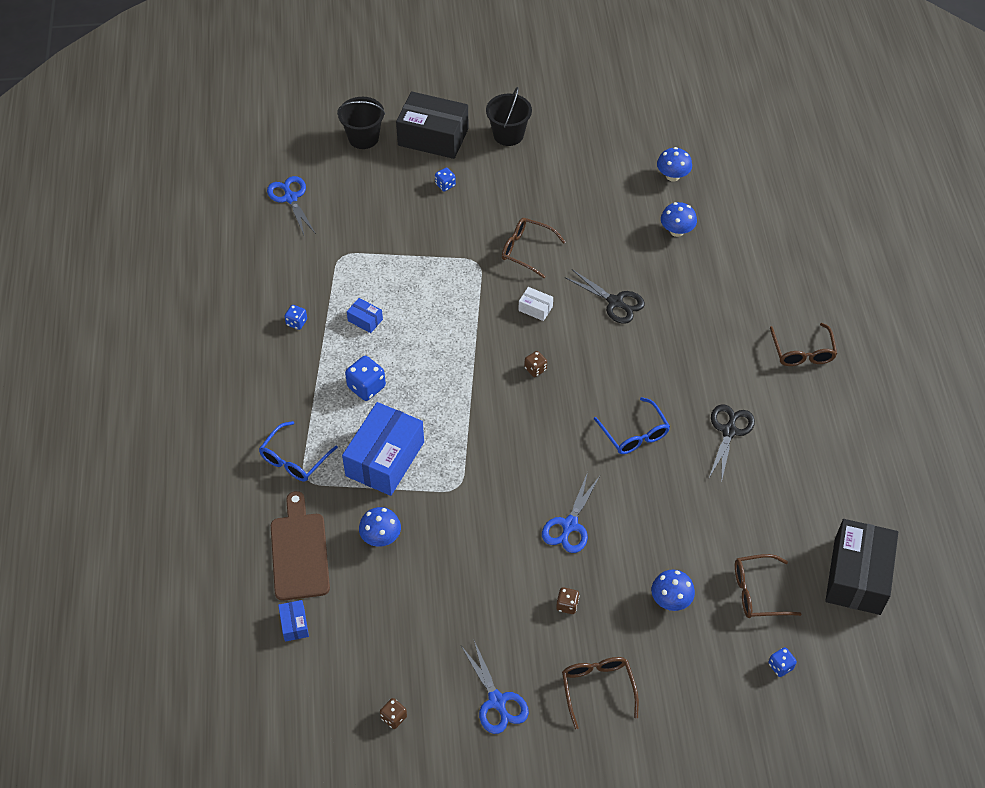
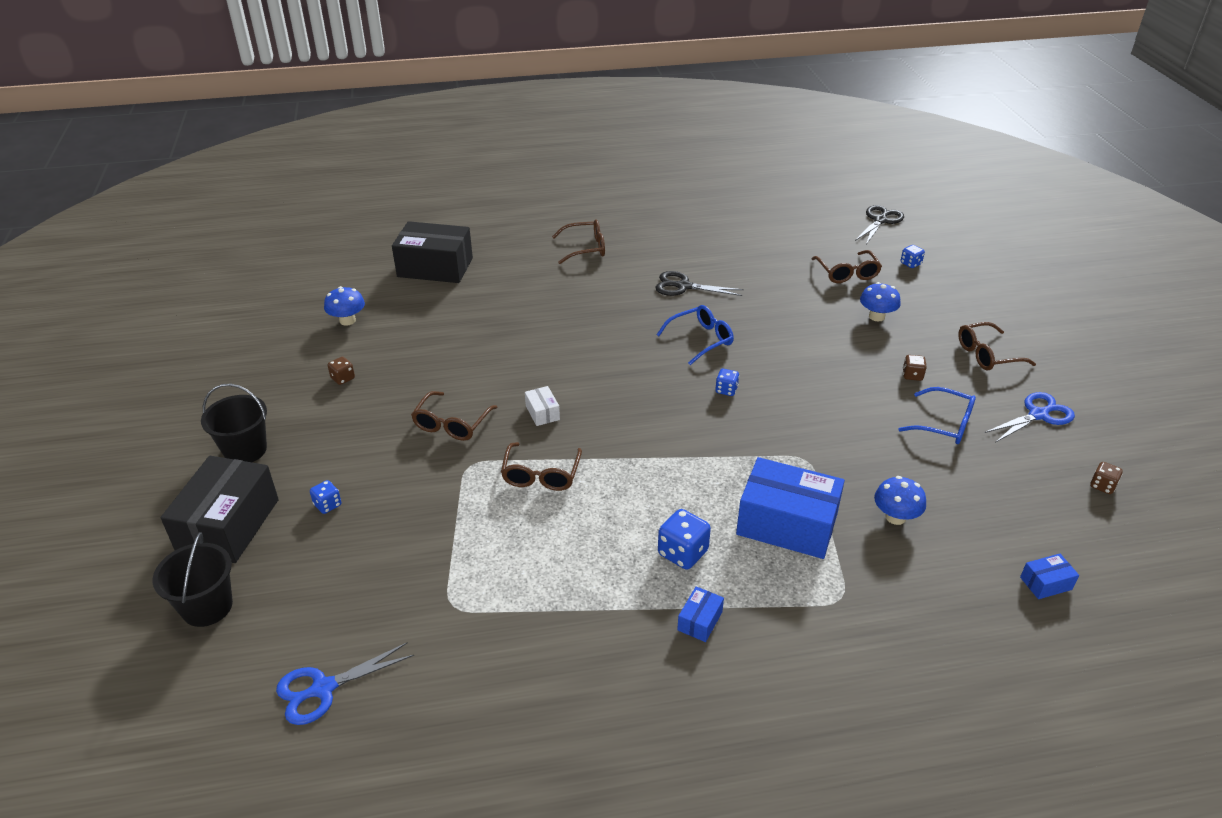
camera: 95 degrees left, 15 degrees down
(294, 459) = (815, 615): blue glasses -> blue glasses (944, 424)
(296, 322) = (581, 645): blue dice -> blue dice (726, 390)
(299, 552) = (948, 591): brown cutting board -> none
(365, 320) = (571, 566): blue box -> blue box (699, 621)
(460, 305) = (541, 475): none -> brown glasses
(535, 308) = (542, 413): white box -> white box turned 45 degrees counterclockwise
(535, 369) = (630, 409): brown dice -> brown dice (343, 378)
(569, 525) = (822, 377): blue scissors -> none
(615, 302) = (530, 355): black scissors -> black scissors (880, 220)
(677, 231) = (430, 317): blue mushroom -> none
(857, 576) = (810, 229): black box -> black box (435, 267)

